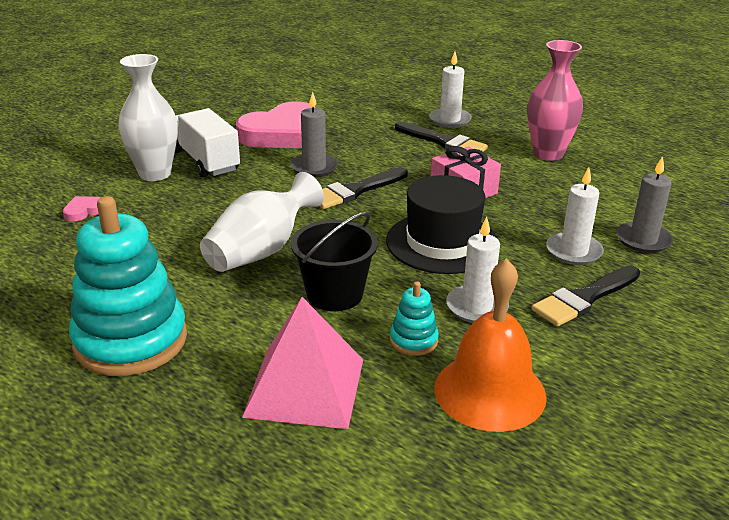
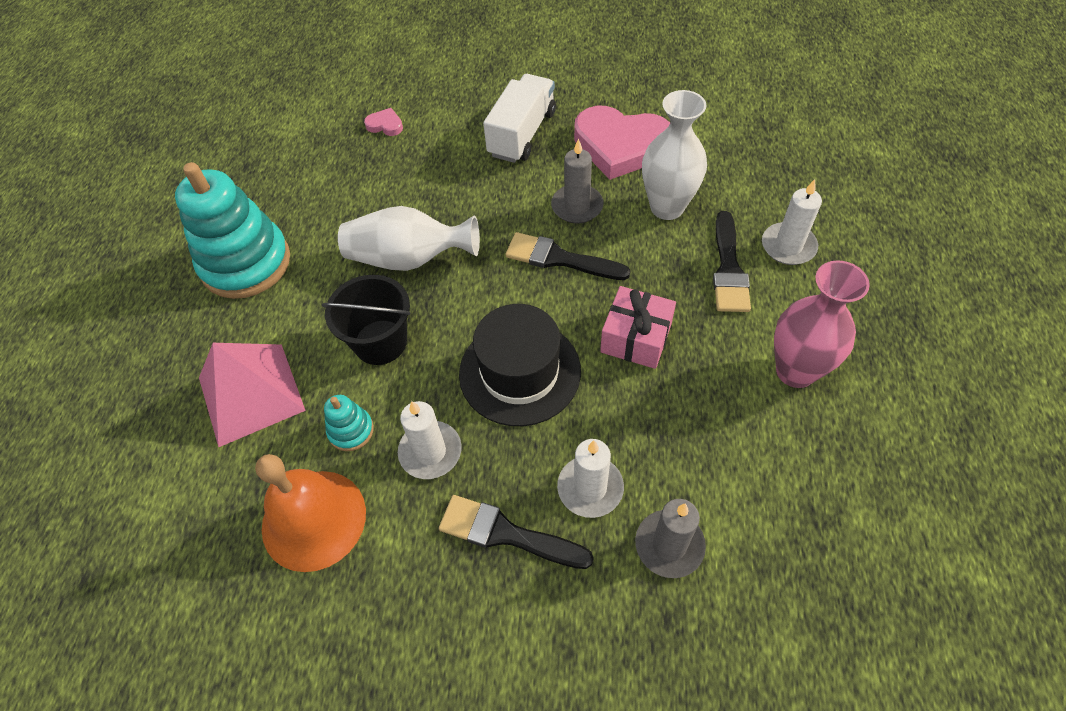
camera: 60 degrees right, 25 degrees up
(155, 174) = (473, 121): white vase -> white vase (667, 207)

